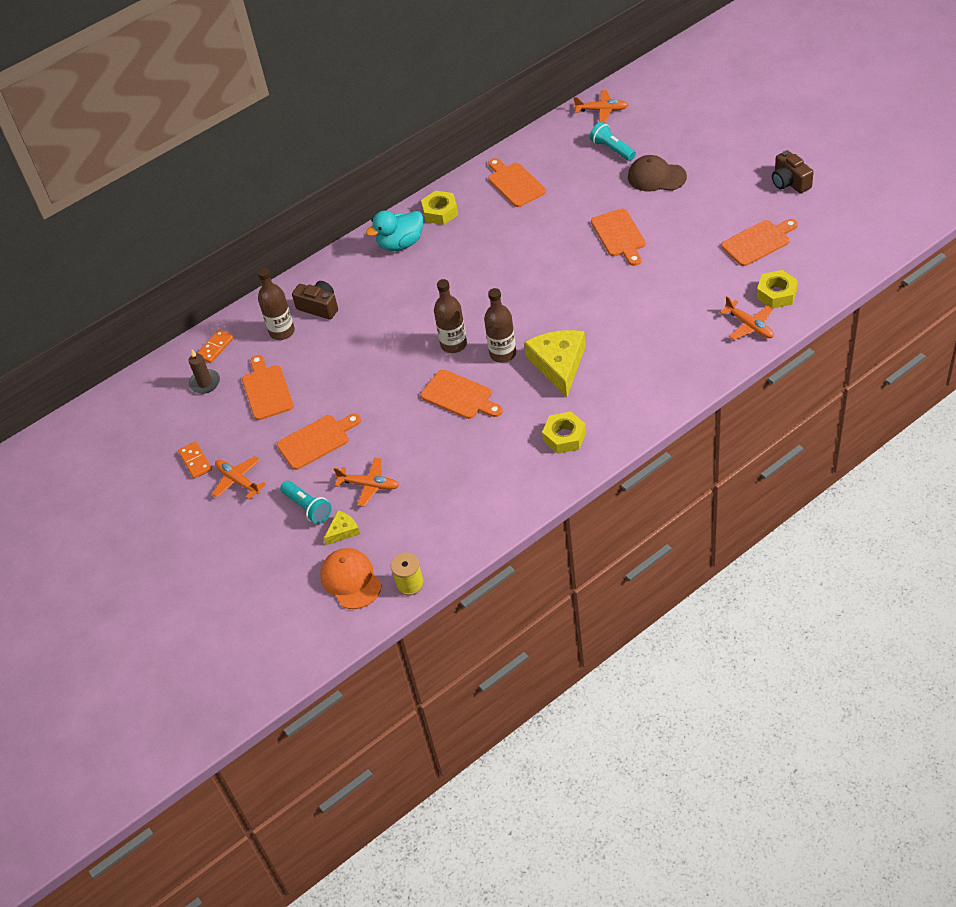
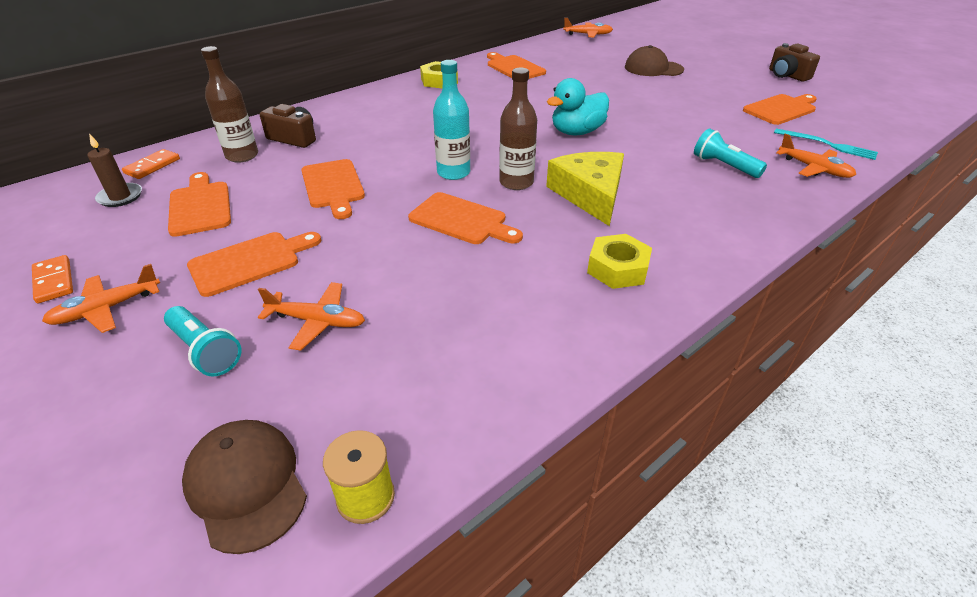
camera: 10 degrees left, 10 degrees down
(238, 481) = (107, 309): orange plane -> orange plane turned 75 degrees counterclockwise
(343, 531) = (255, 390): yellow cheese -> none
(351, 580) = (246, 485): orange cap -> brown cap
(401, 244) = (396, 98): turquoise duck -> turquoise duck (577, 132)
(453, 344) = (453, 173): brown bottle -> turquoise bottle
(612, 149) = (604, 53): turquoise flashlight -> turquoise flashlight (724, 166)
(619, 235) = (630, 100): orange cutting board -> orange cutting board (333, 186)
(776, 294) = (828, 145): yellow nut -> turquoise fork

